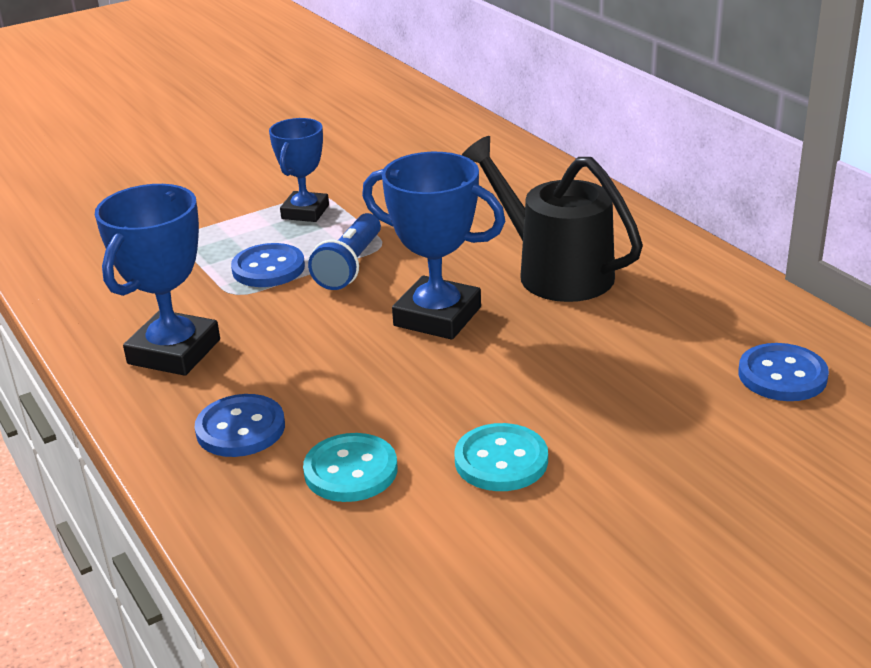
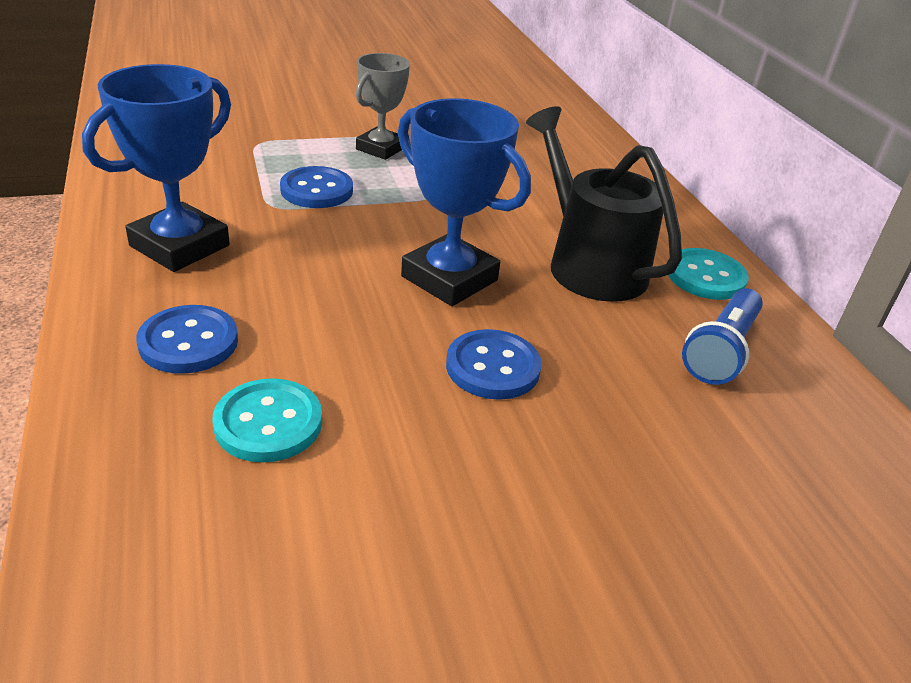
camera: 10 degrees right, 5 degrees up
(305, 212) = (380, 148): blue trophy -> grey trophy
(349, 266) = (392, 207): blue flashlight -> blue flashlight (720, 351)
(501, 460) = (434, 460): turquoise button -> turquoise button (706, 277)
(782, 375) = (796, 448): blue button -> blue button (493, 367)

